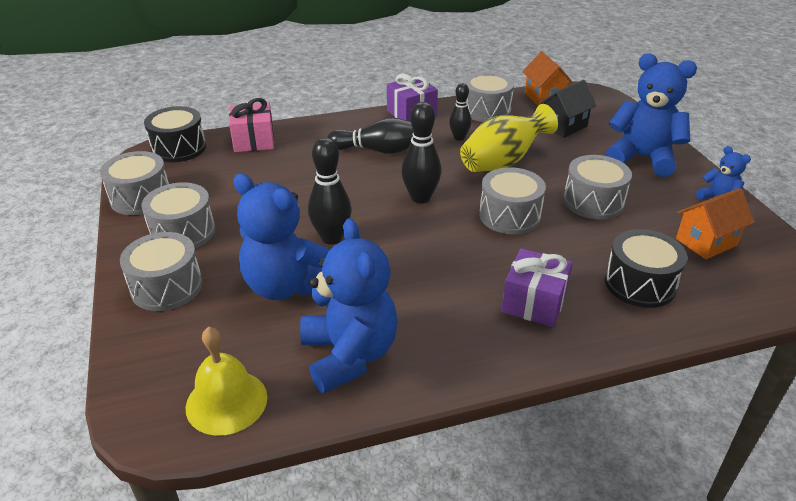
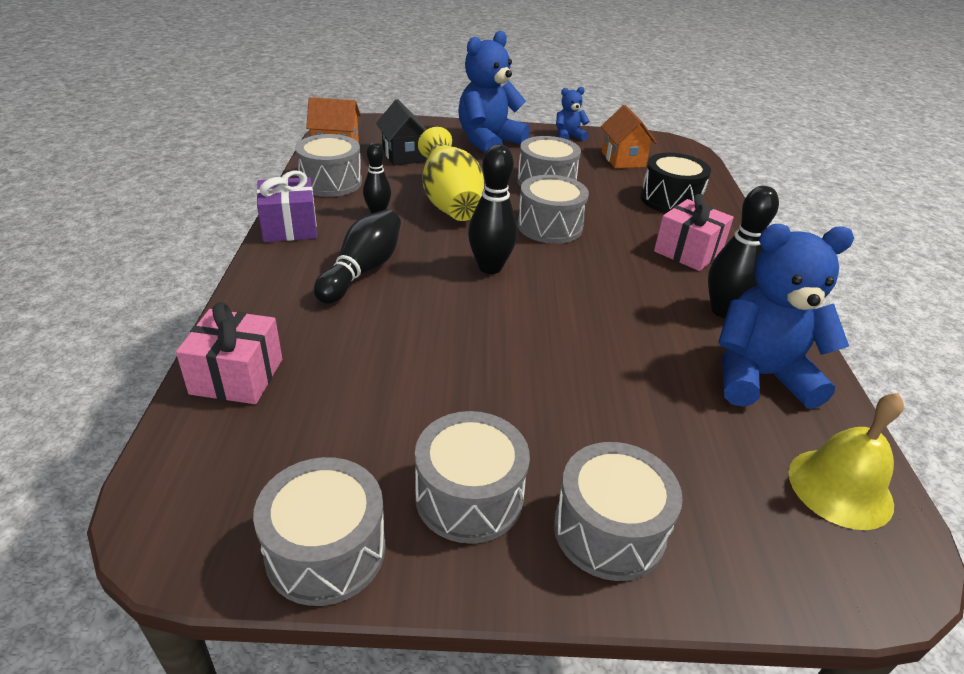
camera: 75 degrees left, 0 degrees up
(179, 148) = (177, 476): black drum -> none
(286, 285) = (631, 403): blue teddy bear -> none
(331, 238) = (544, 347): black bowling pin -> black bowling pin (723, 311)
(534, 302) = (688, 252): purple gift -> pink gift

